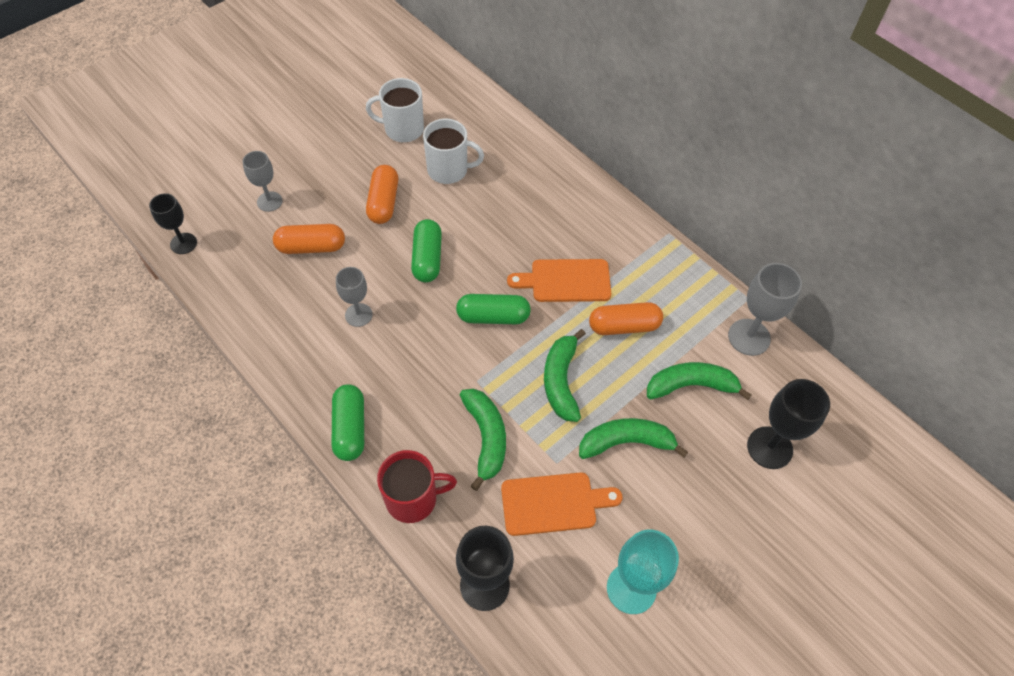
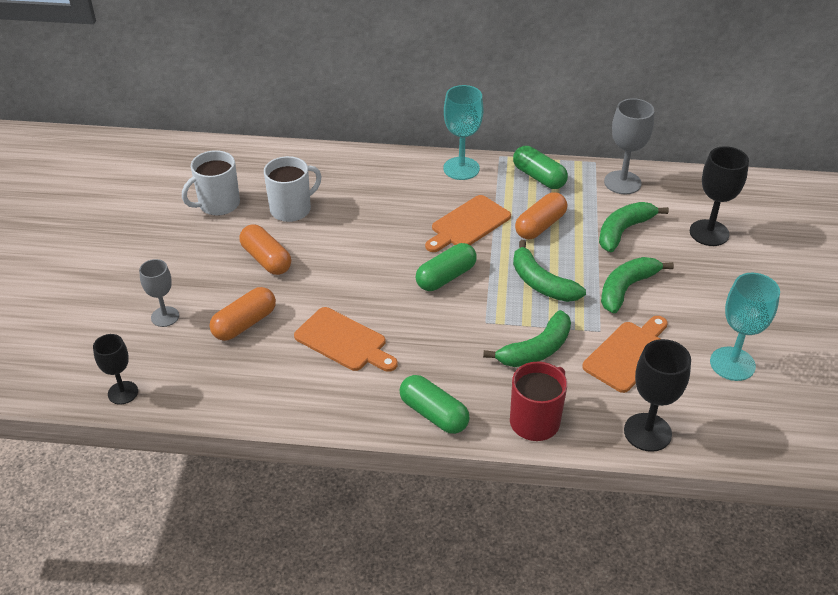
camera: 40 degrees left, 15 degrees down
(358, 315) = (344, 341): grey goblet -> orange cutting board
(427, 258) = (349, 273): green capsule -> green capsule (539, 177)
(486, 438) = (536, 350): green banana -> green banana turned 105 degrees clockwise
(621, 223) = (461, 168): none -> turquoise goblet

